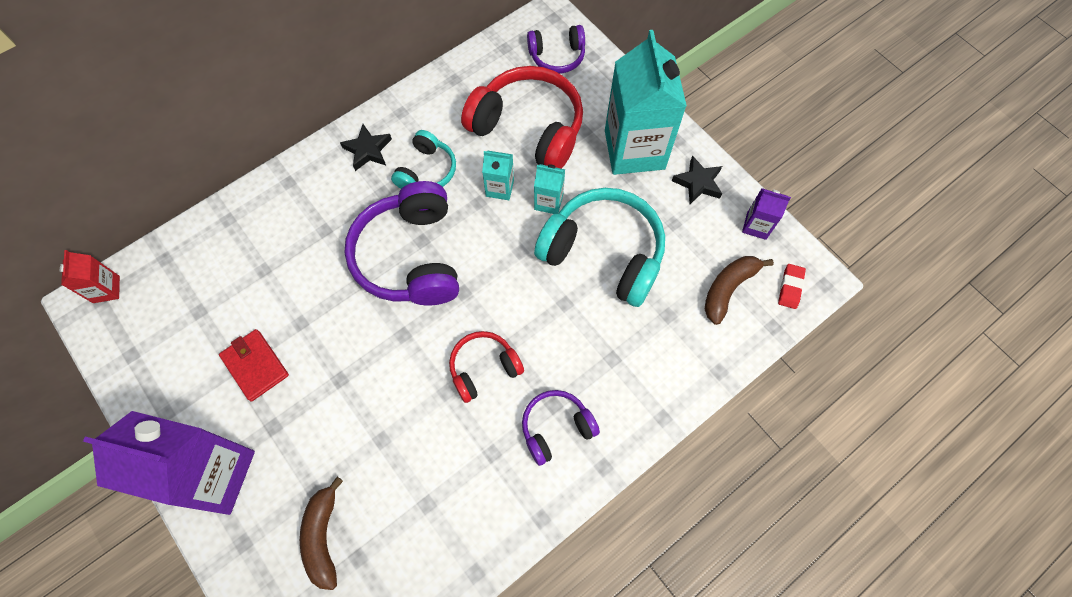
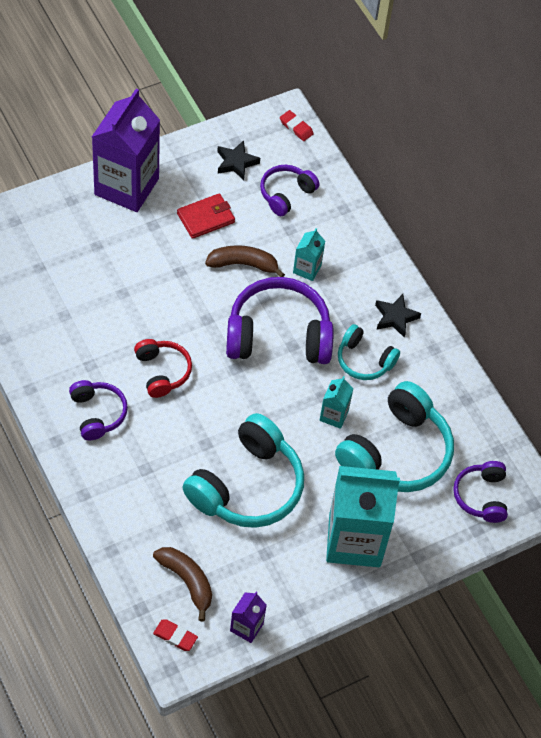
camera: 95 degrees right, 10 degrees down
(106, 289) = (296, 127): red carton -> red eraser
(211, 283) = (286, 194): none -> purple headphones
(323, 536) = (61, 248): brown banana -> brown banana (243, 264)
(528, 128) = (396, 452): red headphones -> turquoise headphones
(548, 202) = (311, 452): turquoise carton -> turquoise carton (307, 269)
(698, 183) = (305, 588): black star -> black star (236, 162)

